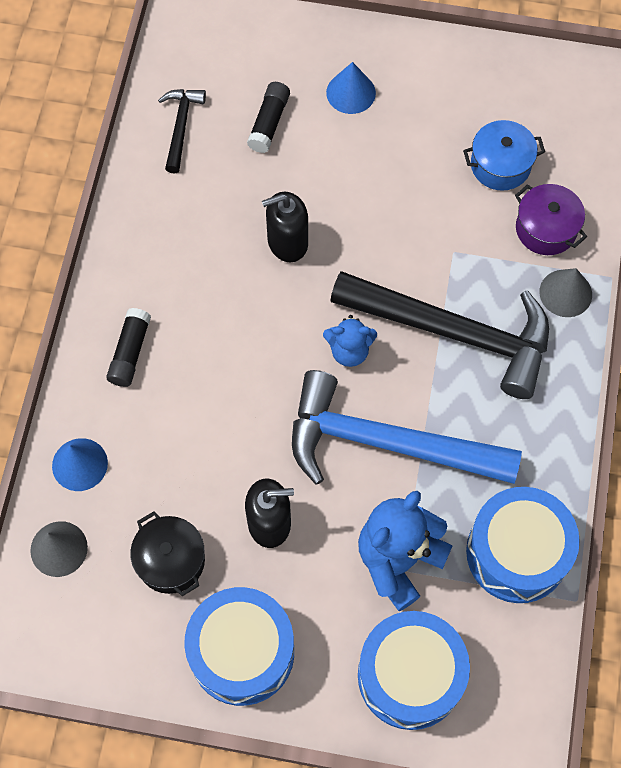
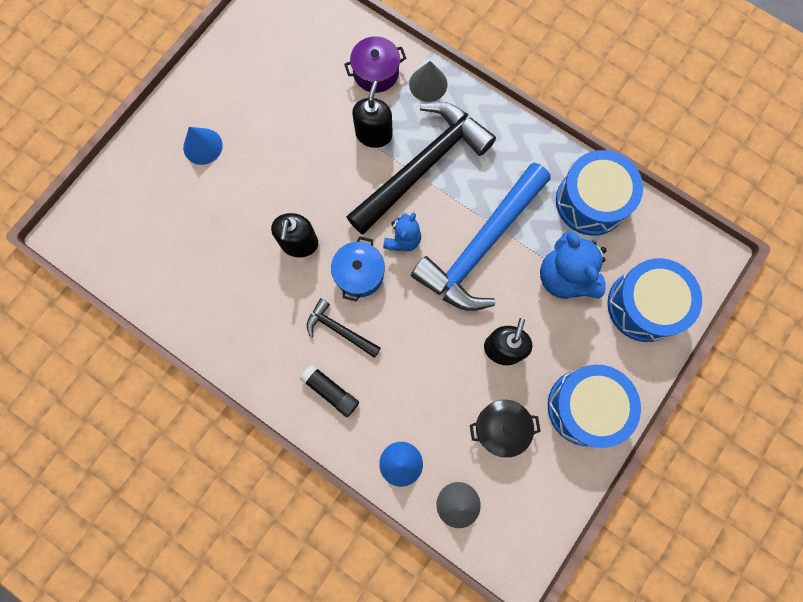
camera: 65 degrees left, 10 degrees up
(181, 127) = (164, 277): black hammer -> black hammer (339, 330)
(269, 123) = (196, 213): black glue stick -> none
(465, 261) = (374, 134): none -> black soap dispenser
(500, 165) = (313, 77): blue pot -> blue pot (359, 274)

